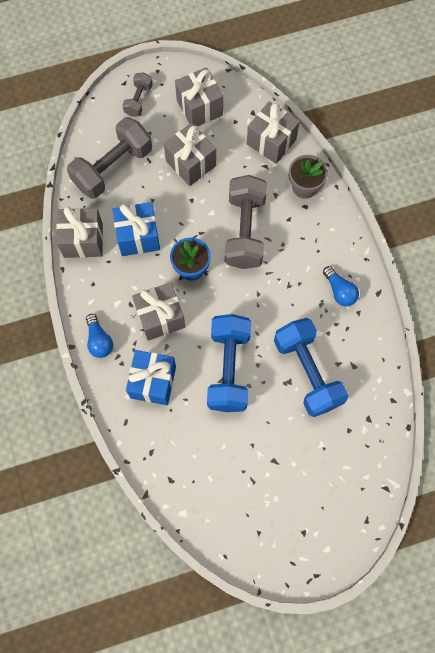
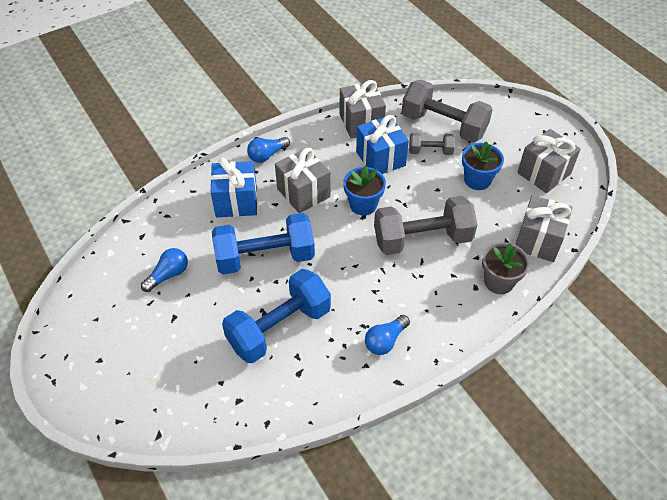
camera: 75 degrees right, 20 degrees down
(138, 100) = (525, 127): grey dumbbell -> grey dumbbell (430, 151)
(191, 163) = (477, 180): grey gift -> blue flower pot
(225, 459) = (168, 275): none -> blue light bulb

